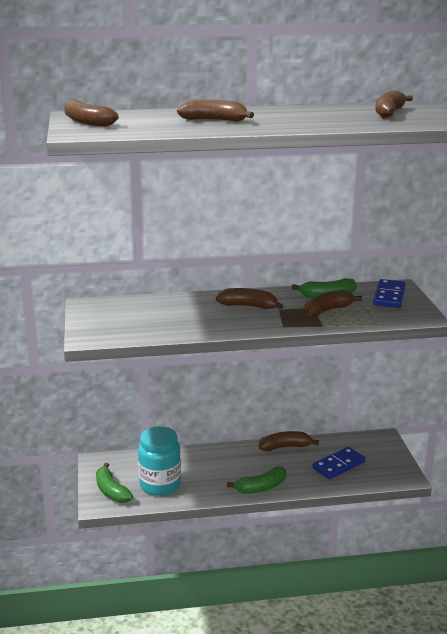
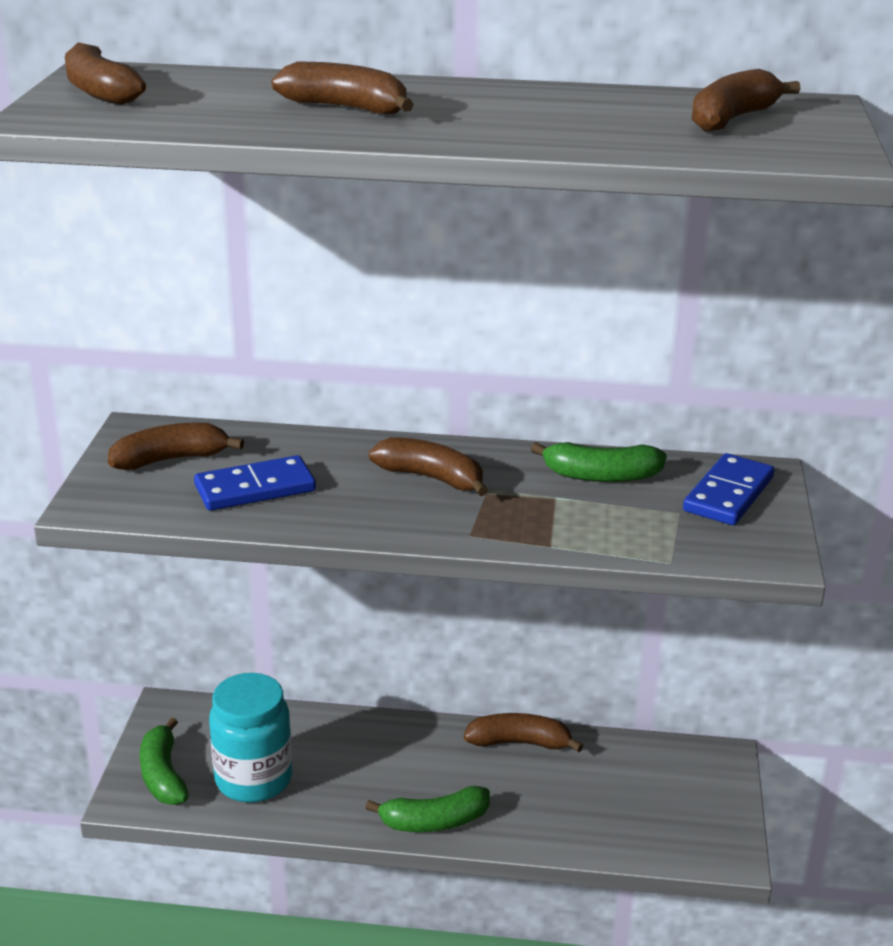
camera: 15 degrees right, 5 degrees up
(327, 310) = (581, 511): brown banana -> brown banana (171, 459)
(338, 465) = (605, 802): blue domino -> blue domino (255, 488)

